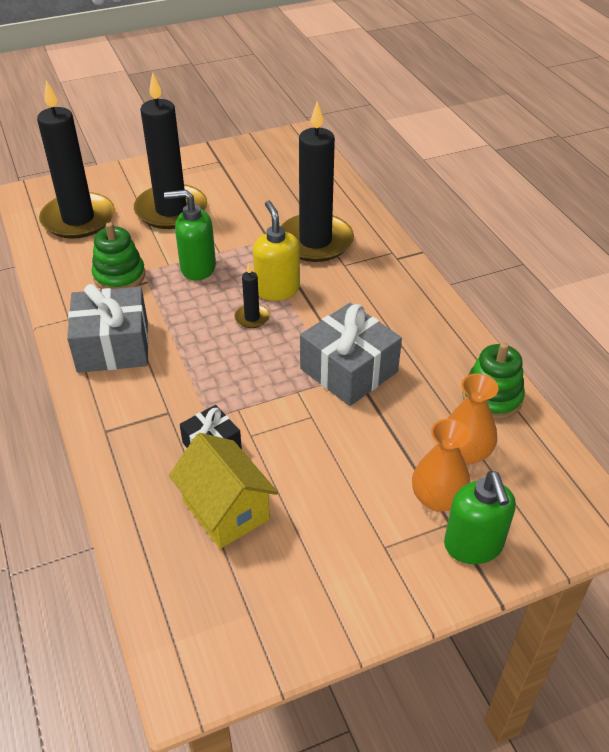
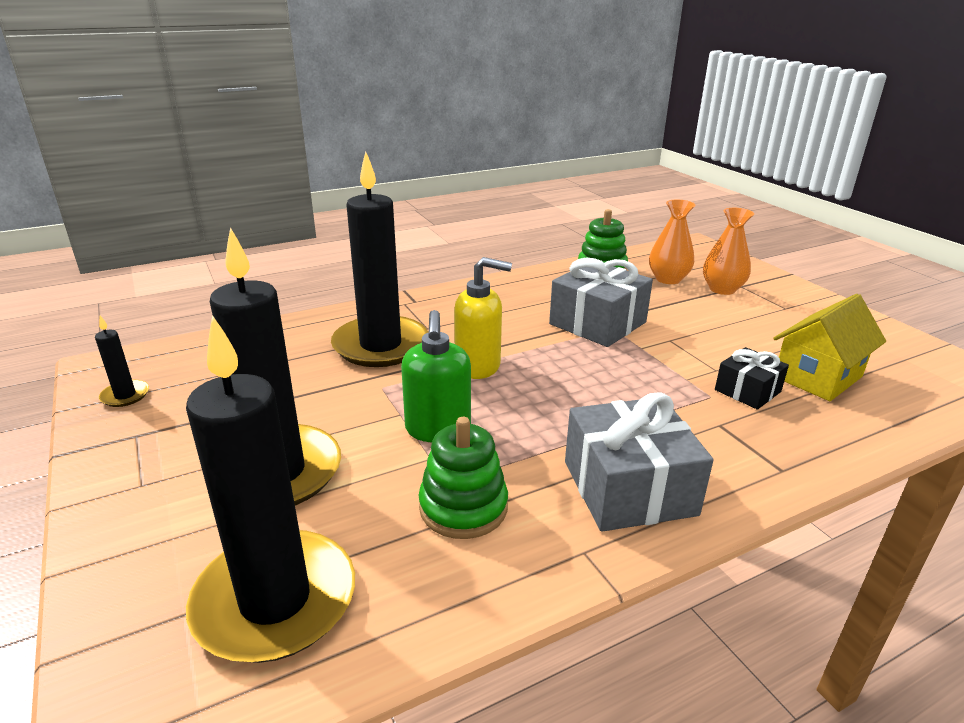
camera: 95 degrees left, 15 degrees down
(252, 318) = (535, 380): black candle -> black candle (125, 395)
(277, 289) = (478, 366): yellow soap dispenser -> yellow soap dispenser turned 150 degrees counterclockwise
(473, 546) = (754, 279): green soap dispenser -> none

